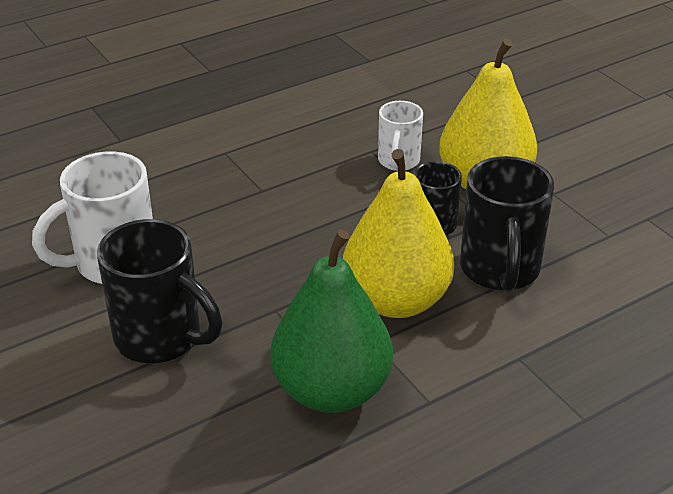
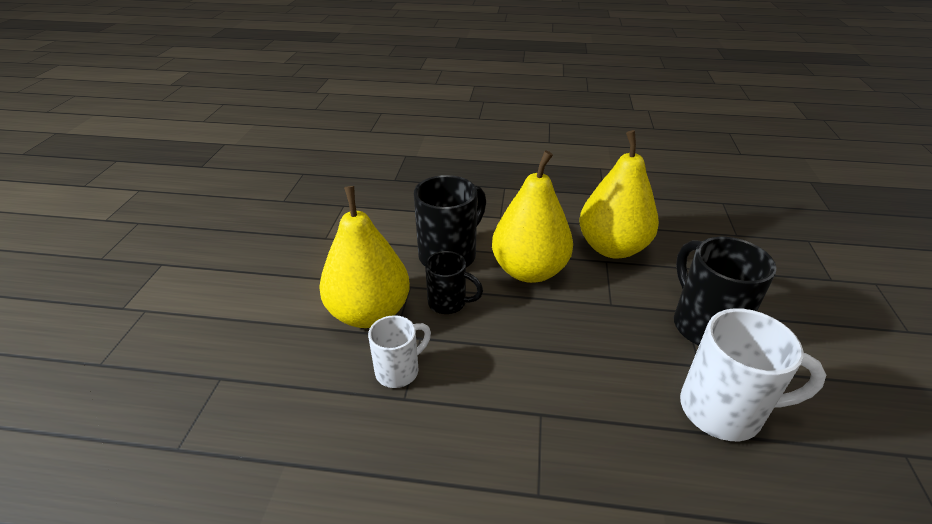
camera: 140 degrees left, 0 degrees up
(331, 390) = (612, 248): green pear -> yellow pear

